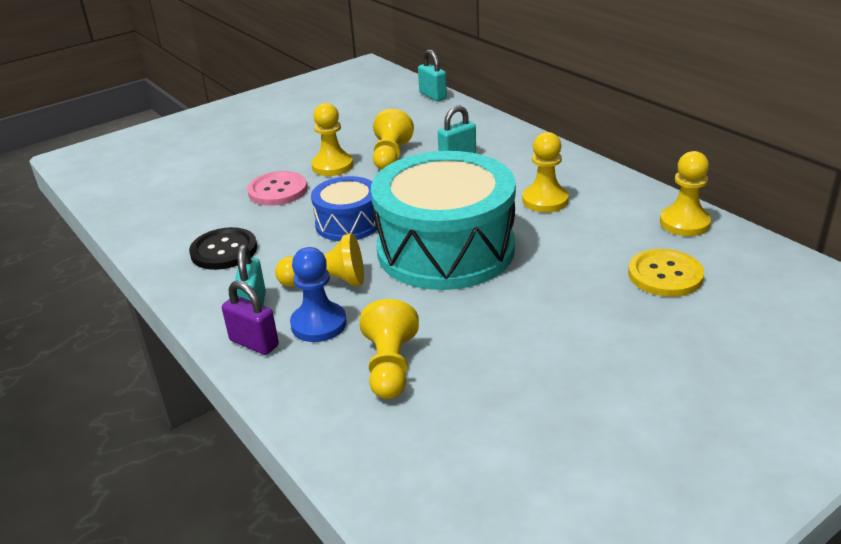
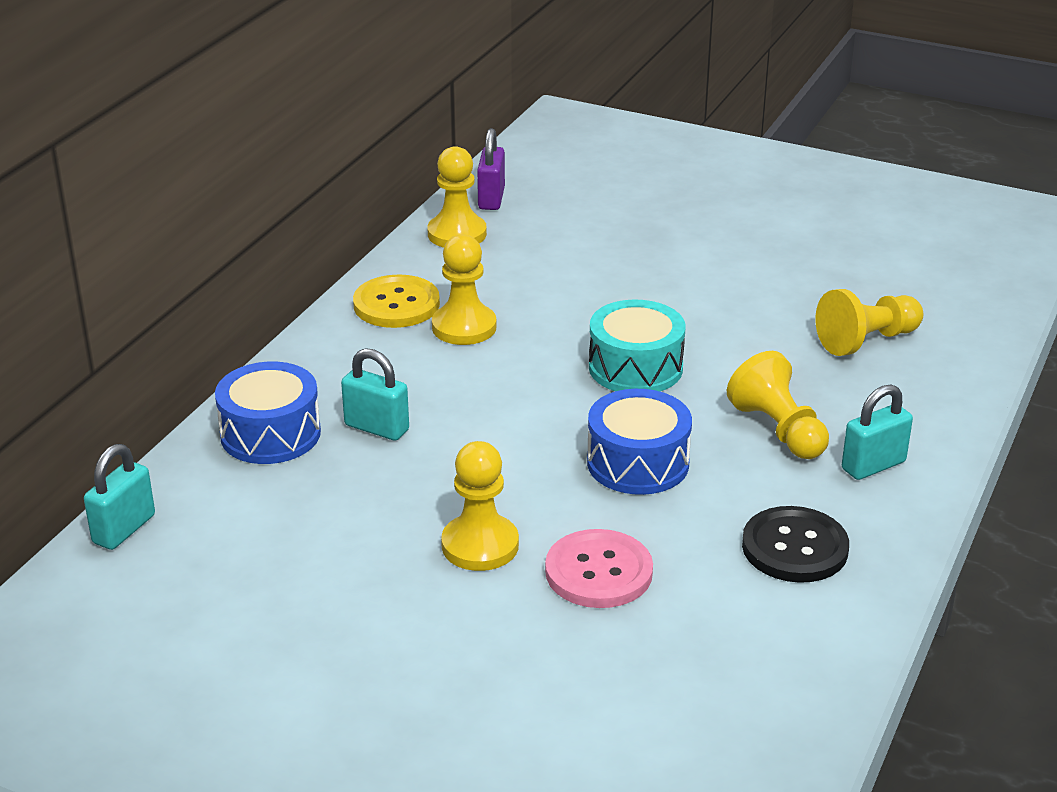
camera: 120 degrees left, 0 degrees up
(254, 343) = (927, 437): purple padlock -> purple padlock (491, 199)
(318, 324) = (853, 406): blue pawn -> none
(390, 156) = (408, 495): yellow pawn -> none
(445, 249) = (635, 368): turquoise drum -> turquoise drum, size x0.51
(477, 131) = (270, 434): none -> blue drum
(665, 275) = (574, 231): yellow button -> yellow button (396, 304)

